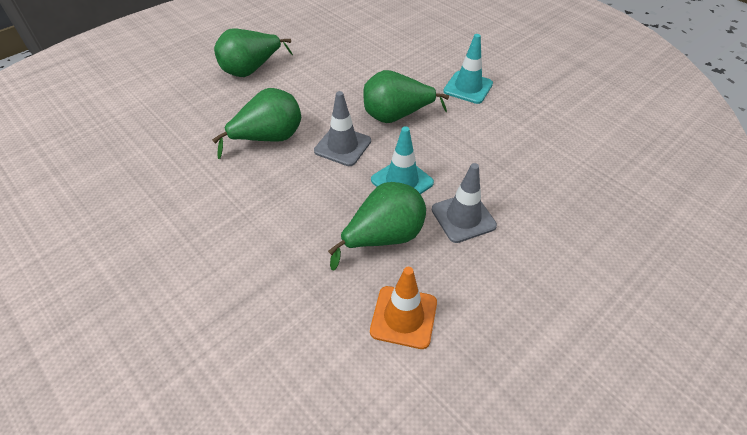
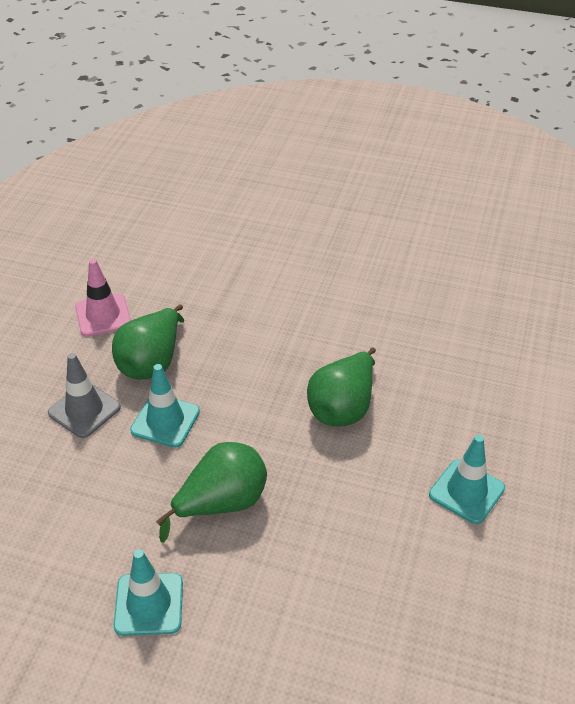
camera: 150 degrees right, 5 degrees down
(251, 70) = (466, 491): green pear -> turquoise traffic cone
(342, 146) = (256, 434): grey traffic cone -> none
(403, 317) = (103, 315): orange traffic cone -> pink traffic cone

